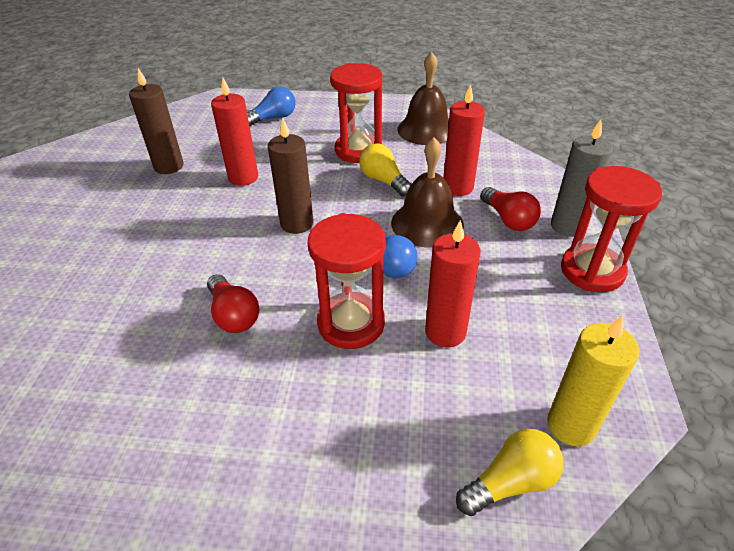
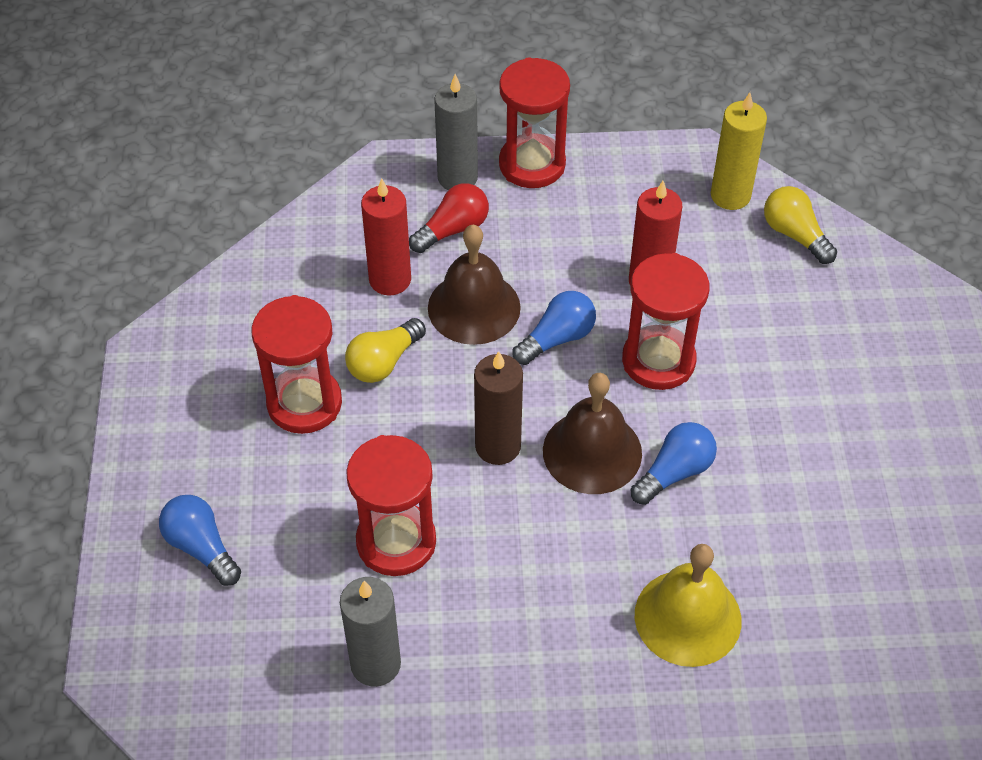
camera: 100 degrees left, 10 degrees up
(106, 301) = (687, 617): none -> yellow bell
(169, 166) = (375, 664): brown candle -> grey candle
(233, 315) = (674, 472): red light bulb -> blue light bulb
(243, 177) = (396, 542): red candle -> red hourglass
(426, 129) = (234, 323): brown bell -> brown bell (592, 451)

